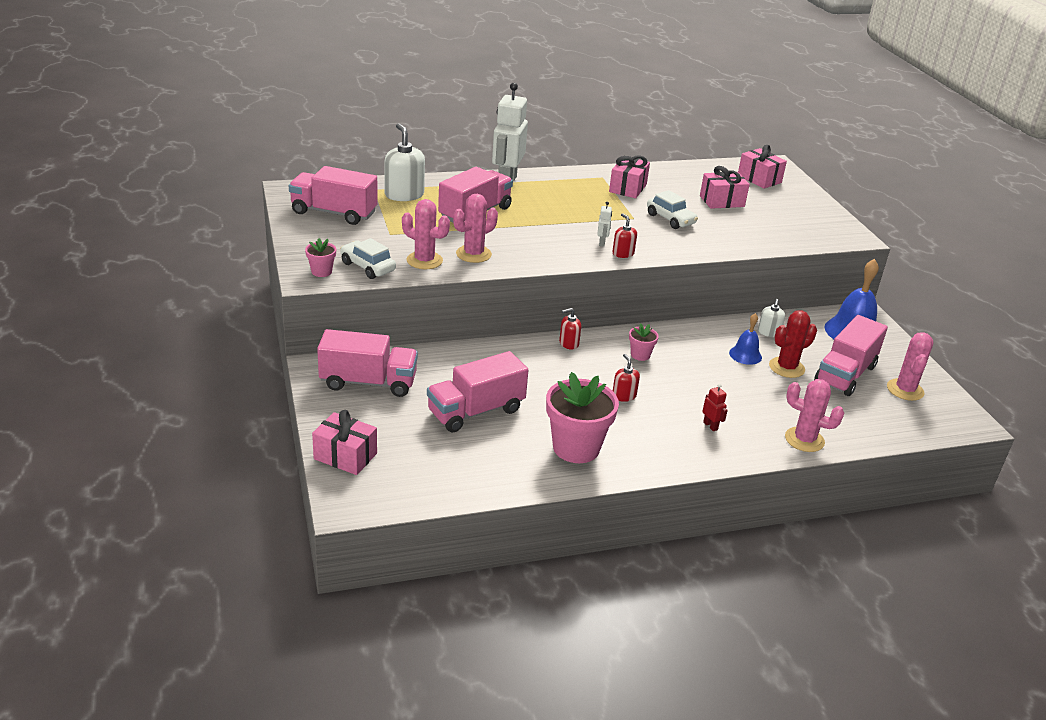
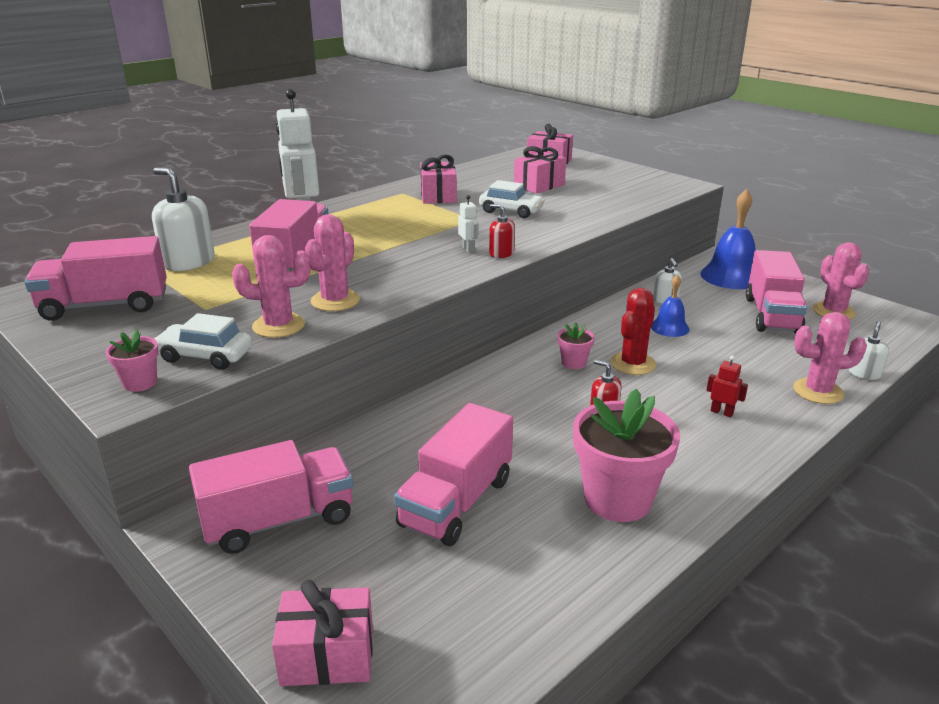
camera: 25 degrees left, 5 degrees down
(568, 343) = (488, 377): red soap dispenser -> none
(786, 367) = (718, 326): red cactus -> red cactus (633, 364)
(861, 442) = (864, 373): none -> white soap dispenser

